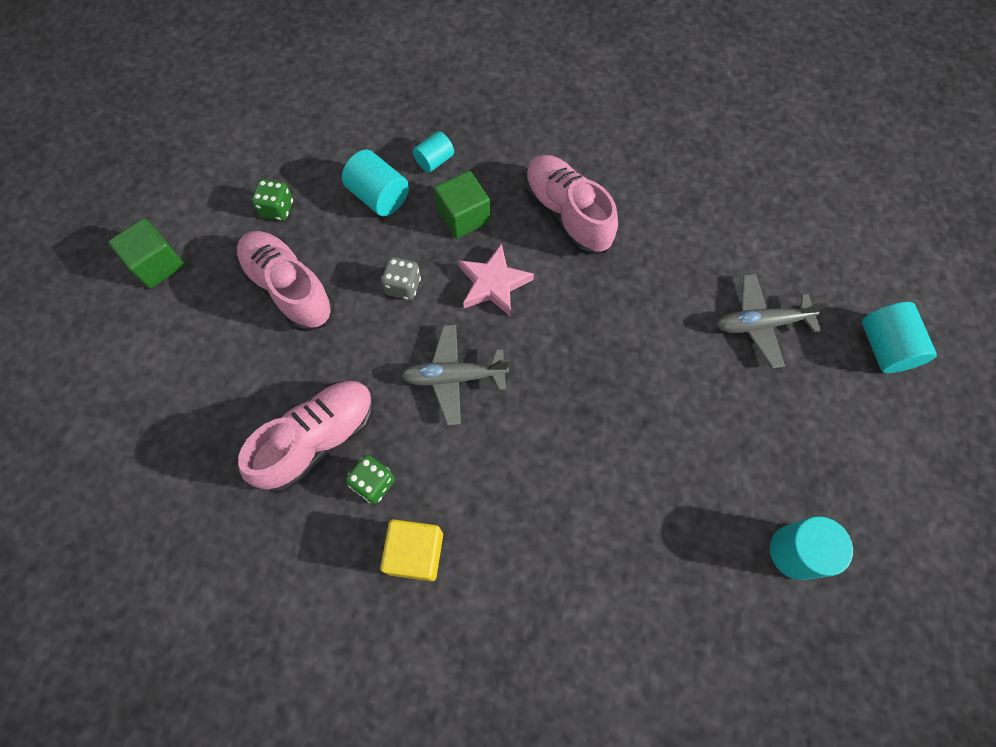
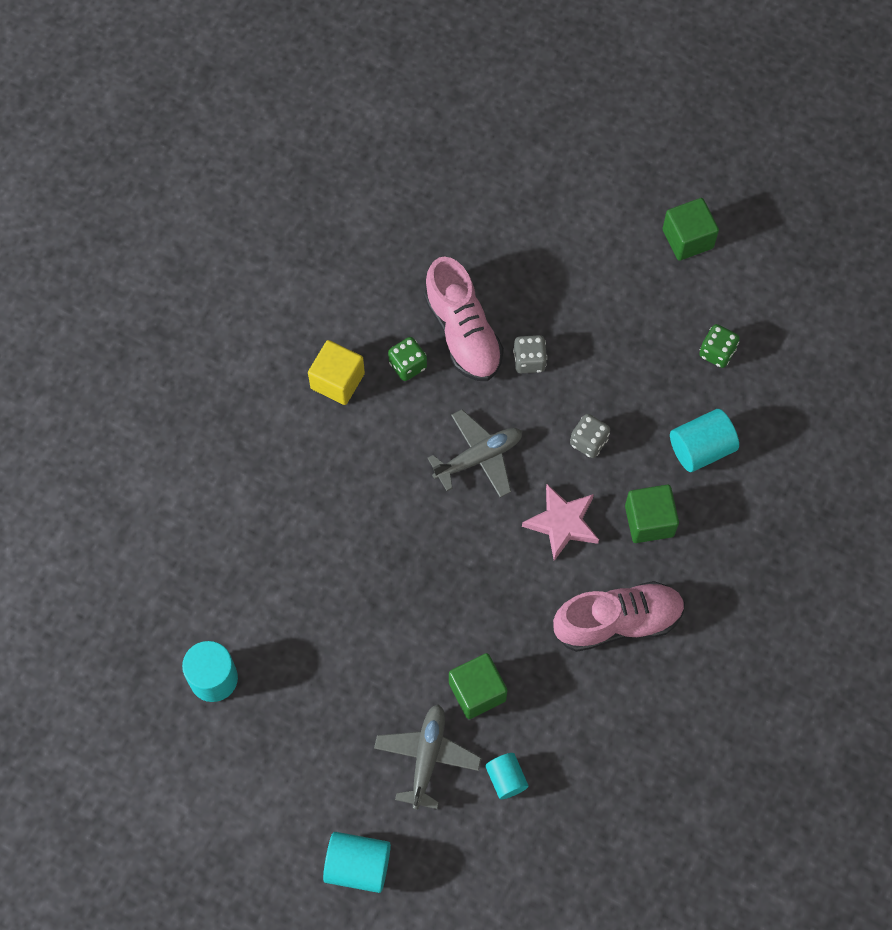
camera: 110 degrees right, 0 degrees up
(289, 288) = (621, 343): pink shoe -> none
(332, 365) = (529, 360): none -> grey dice
(434, 161) = (729, 514): turquoise cylinder -> turquoise cylinder (506, 779)
(454, 377) = (479, 457): grey plane -> grey plane turned 45 degrees clockwise
(682, 303) = (477, 691): none -> green cube

